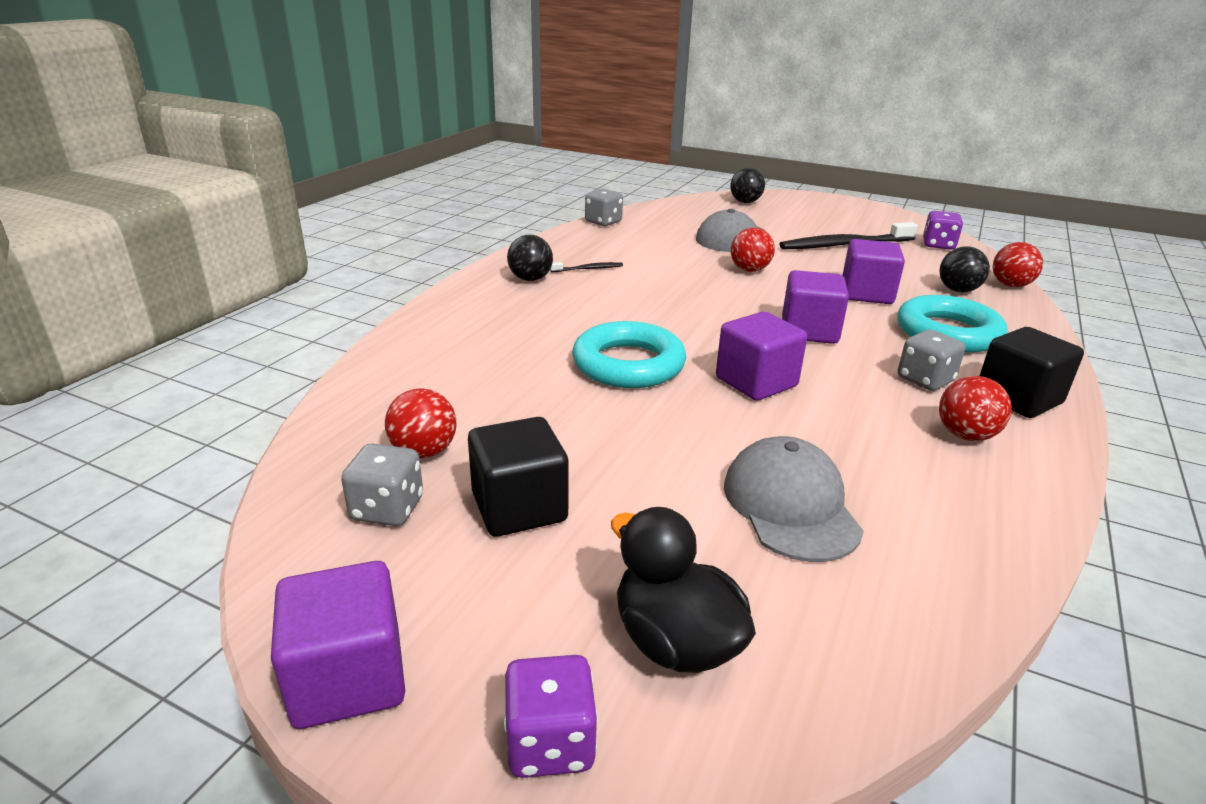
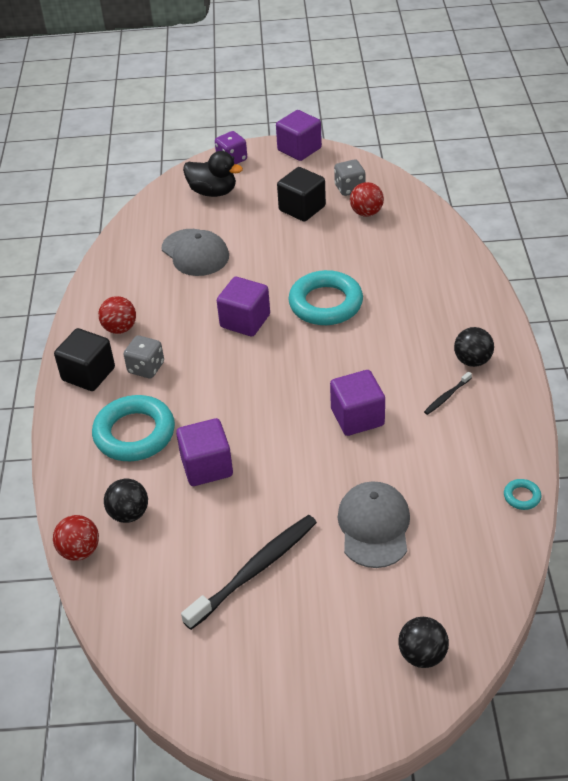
camera: 155 degrees right, 15 degrees up
(603, 222) = (522, 496): grey dice -> turquoise ring
(749, 270) = (319, 462): red ball -> none
(809, 331) = (234, 388): purple cube -> purple cube (357, 417)
(938, 245) = (155, 626): purple dice -> none

